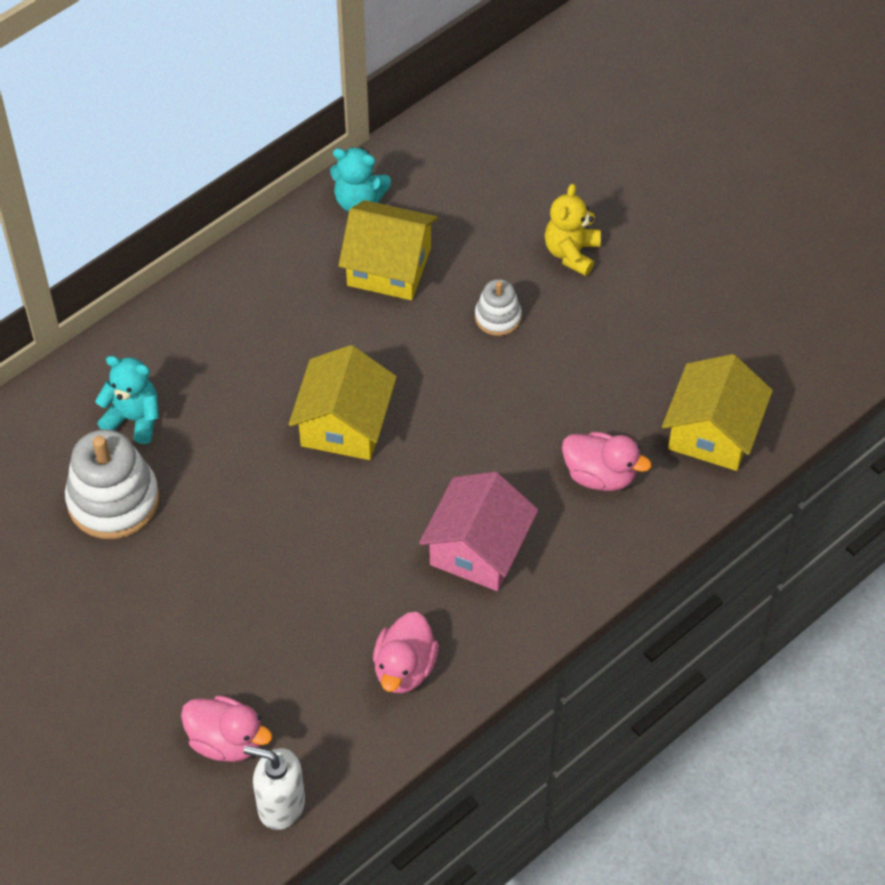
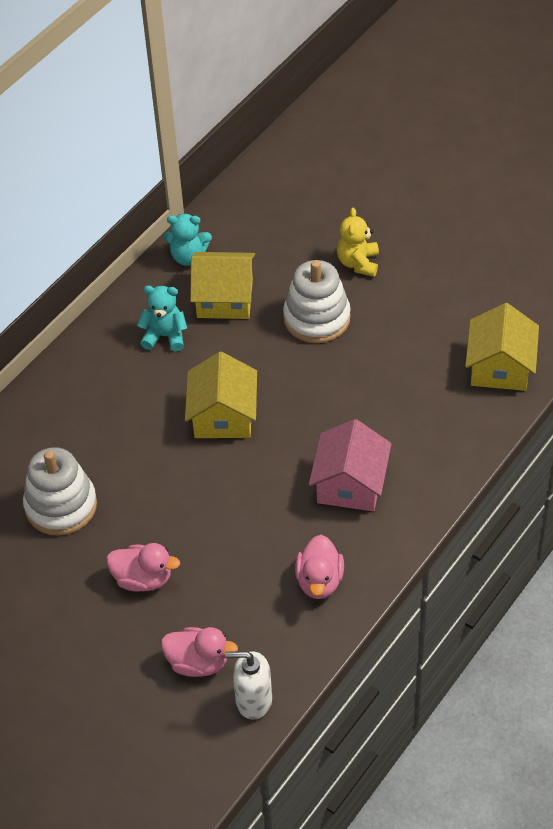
camera: 10 degrees left, 5 degrees down
(134, 419) = (60, 444): turquoise teddy bear -> turquoise teddy bear (165, 336)
(498, 317) = (317, 318): white stacking toy -> white stacking toy, size x1.87
(600, 475) = (426, 413): pink duck -> pink duck (143, 579)

